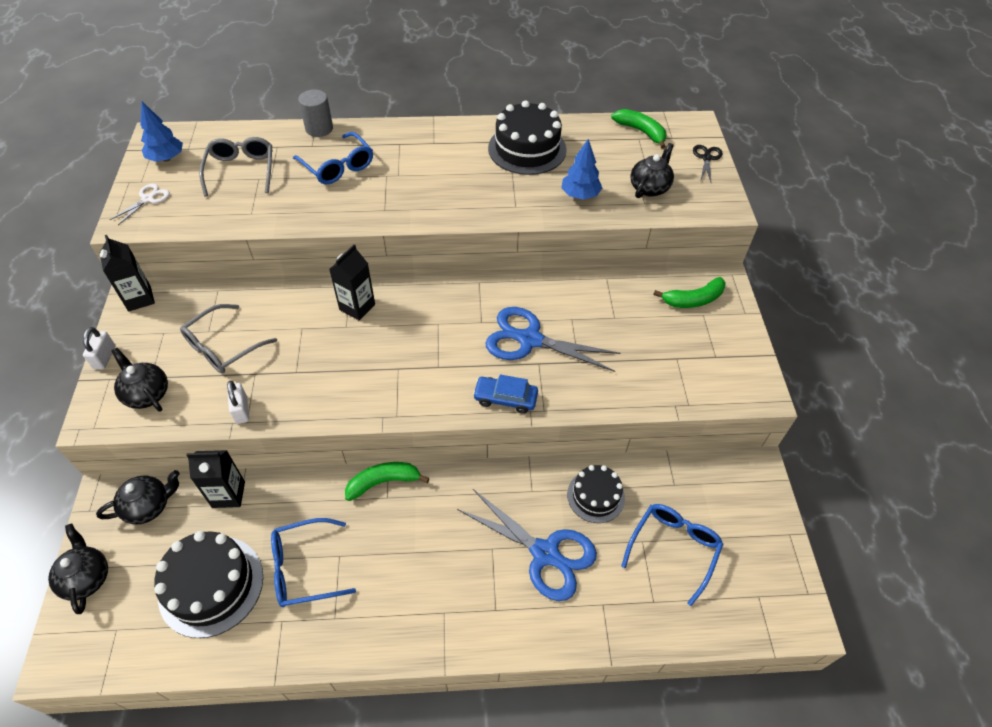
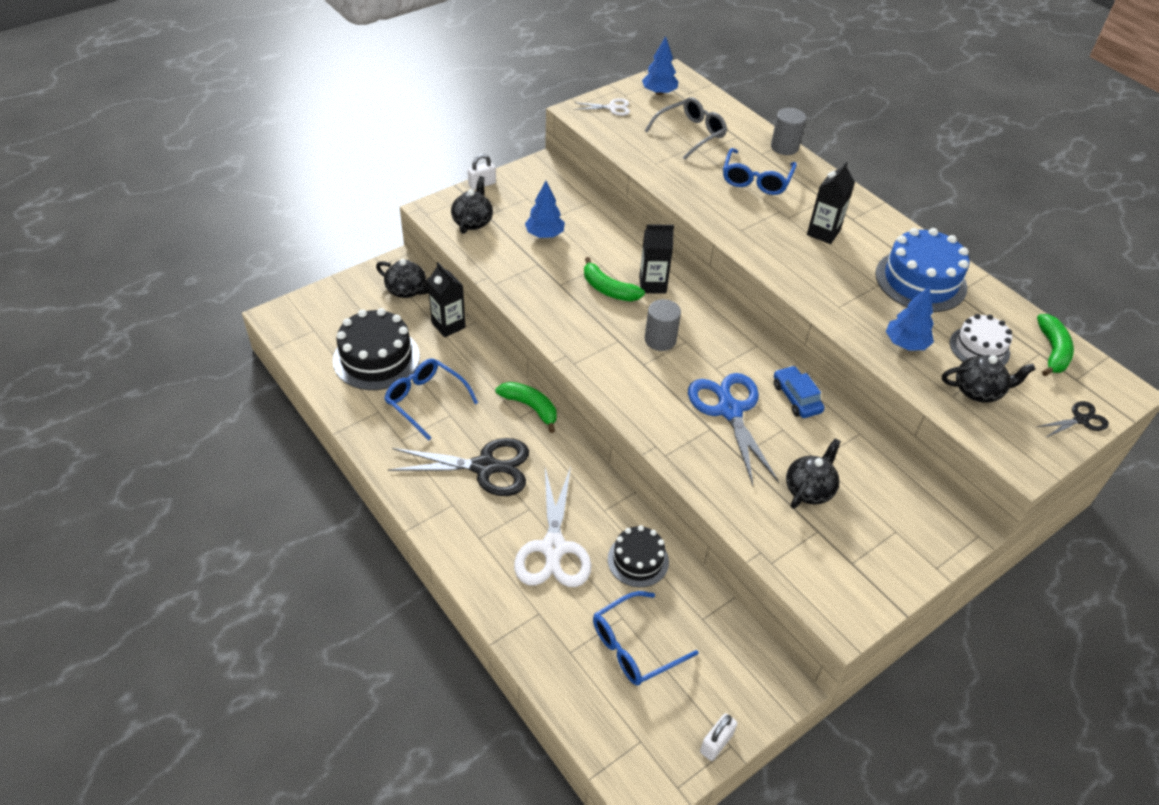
camera: 55 degrees right, 5 degrees down
(86, 577) = (337, 294): black teapot -> black teapot (809, 489)
(139, 299) = (543, 169): black carton -> black carton (823, 233)
(223, 347) = (544, 234): grey glasses -> blue tree
(241, 410) = (502, 275): white padlock -> white padlock (716, 743)
(421, 560) = (484, 467): none -> black scissors
(422, 339) = (660, 340): none -> grey cylinder
(505, 398) = (653, 423): blue car -> blue car (796, 398)
(527, 149) = (920, 280): black cake -> blue cake
(545, 553) = (553, 548): blue scissors -> white scissors
(612, 162) = (979, 348): none -> white cake
(673, 548) = (634, 646): blue glasses -> blue glasses turned 150 degrees clockwise
(693, 300) = (906, 515): green banana -> green banana (608, 289)

